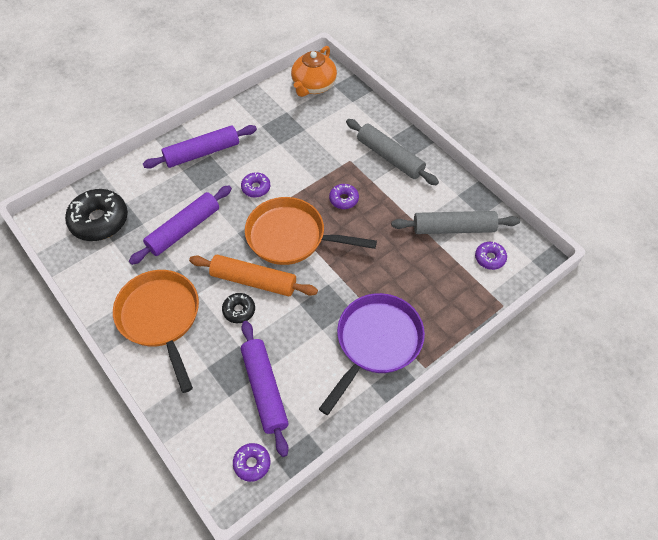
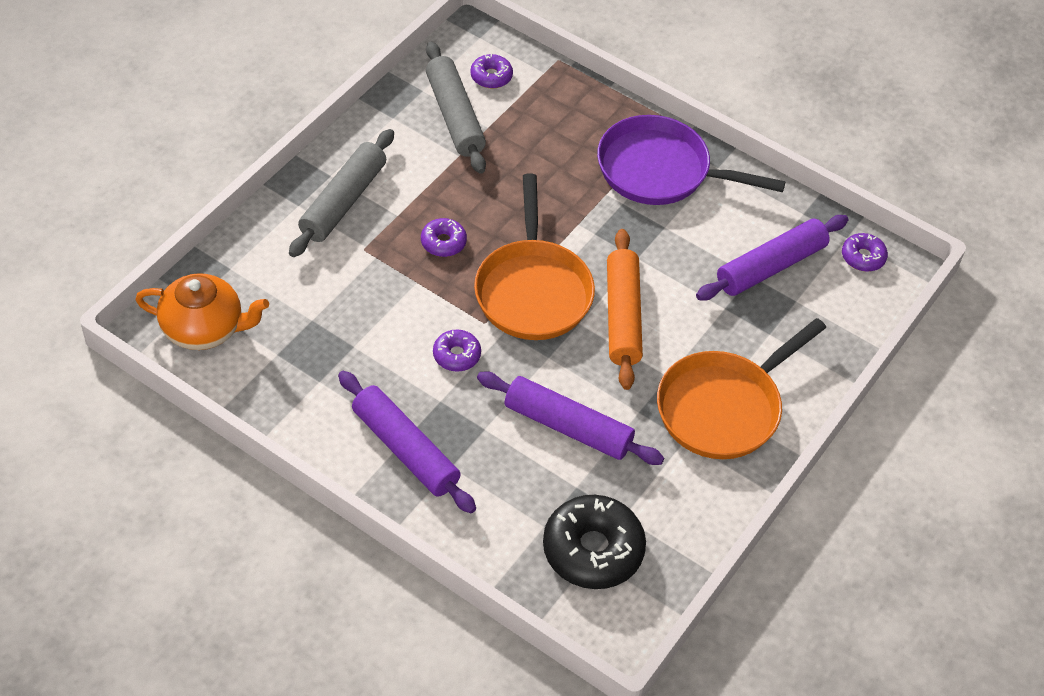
camera: 110 degrees left, 5 degrees down
(239, 310) = (675, 321): black donut -> none

